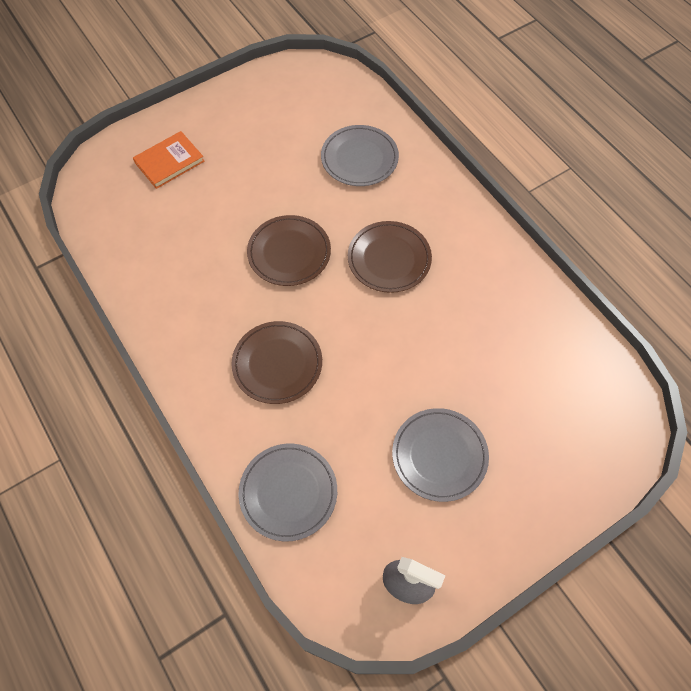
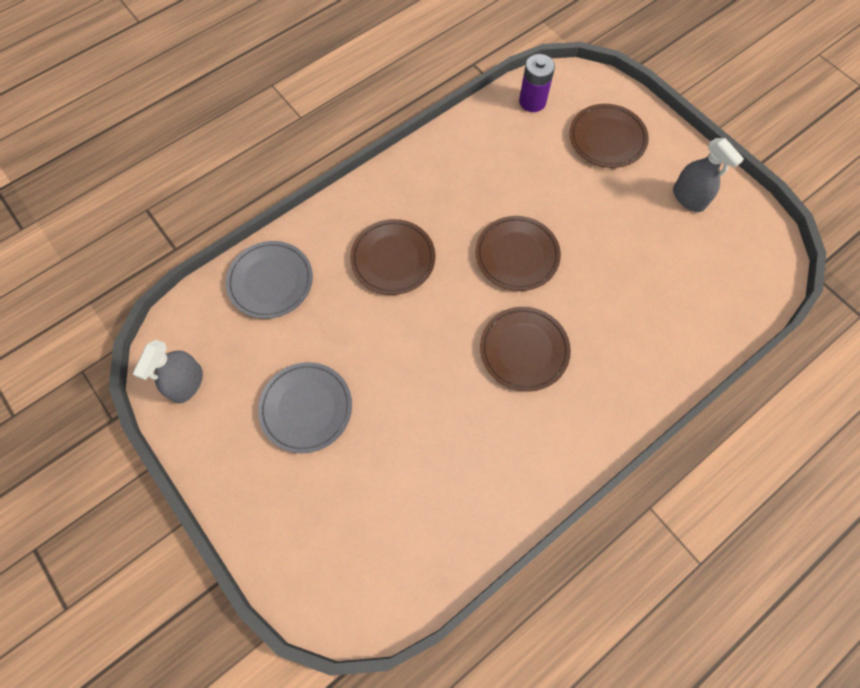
camera: 85 degrees right, 5 degrees up
(107, 217) = (532, 101): none -> purple battery
(169, 162) = (607, 138): orange book -> brown plate
(249, 113) = (688, 198): none -> grey spray bottle
(359, 158) = (653, 311): grey plate -> none

